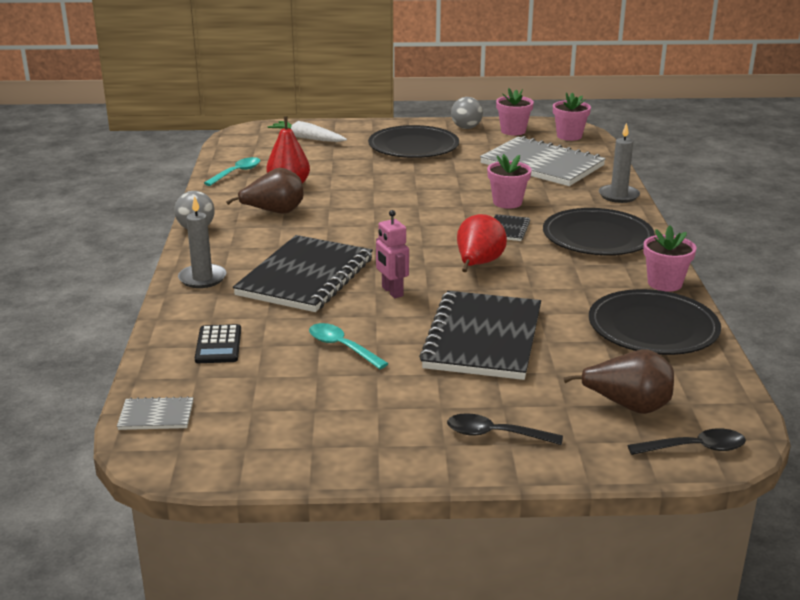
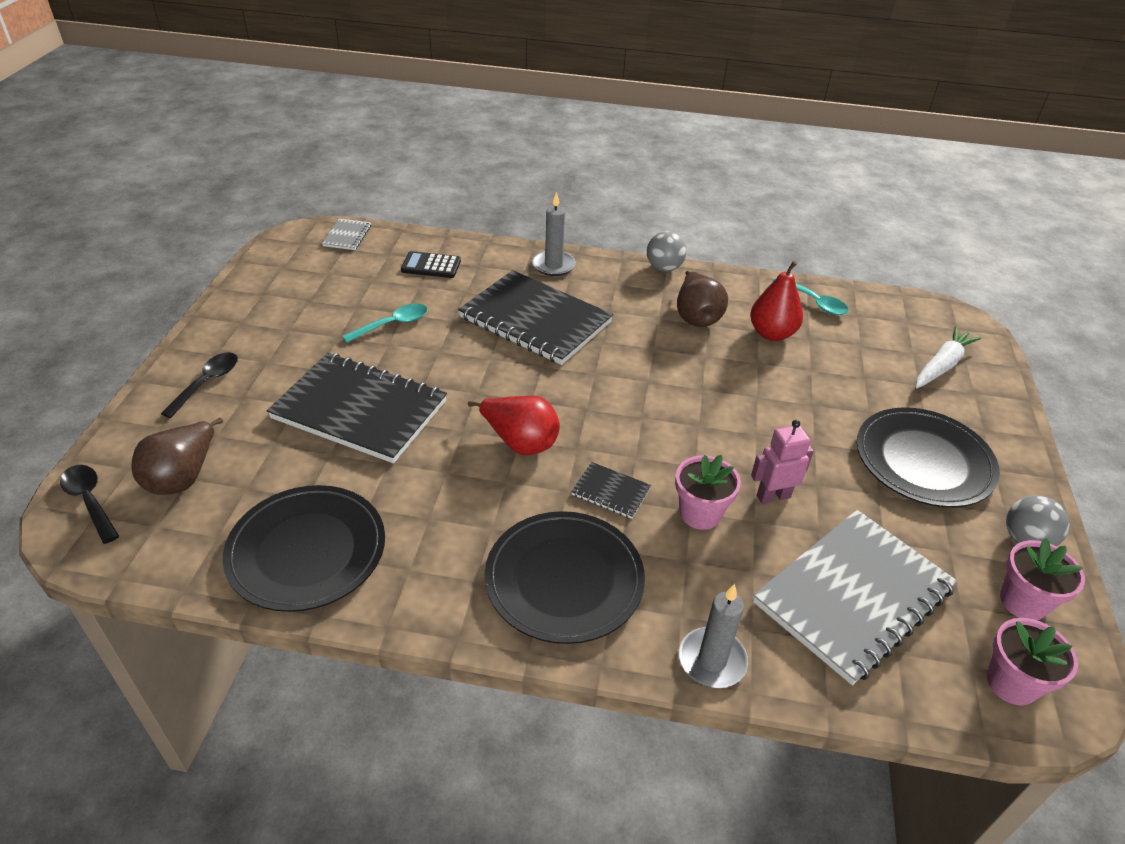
camera: 100 degrees right, 15 degrees up
(392, 292) = (482, 368): pink robot -> pink robot (773, 496)
(664, 283) = (403, 605): pink flower pot -> none
(695, 448) = (90, 501): black spoon -> black spoon turned 135 degrees clockwise

